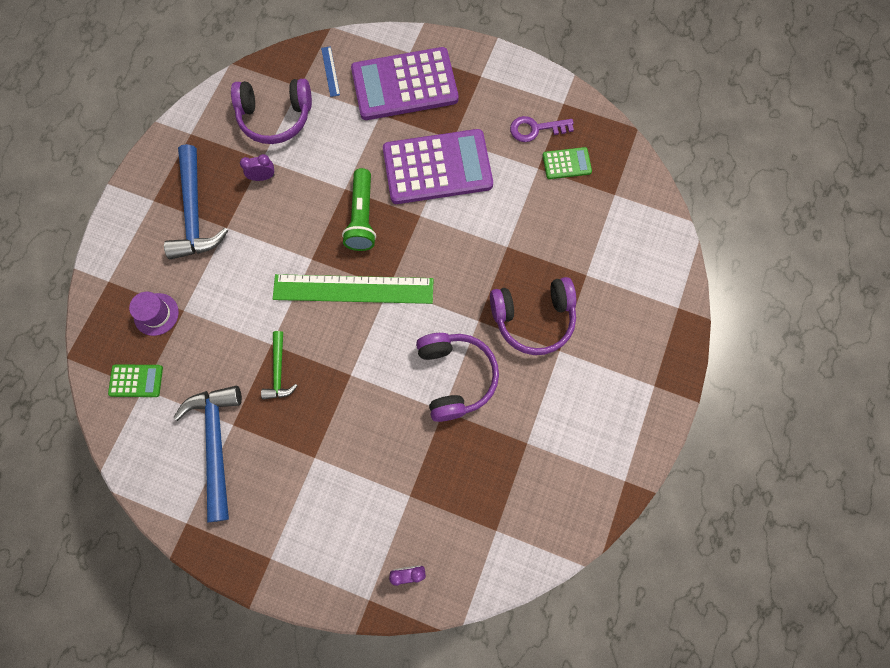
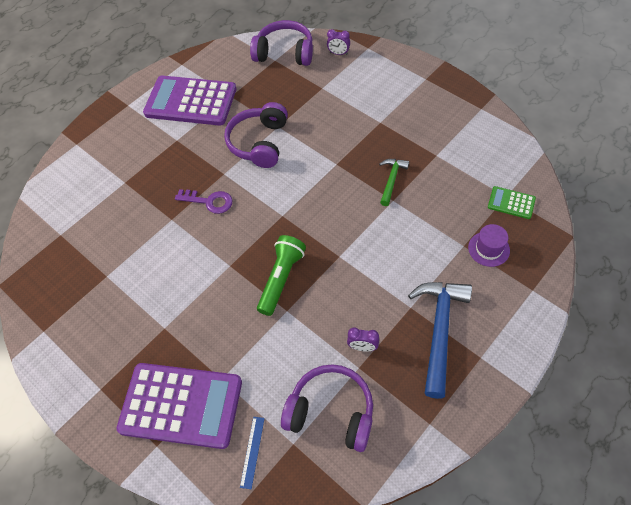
camera: 155 degrees left, 15 degrees down
(216, 444) = (451, 146): blue hammer -> none
(353, 289) = (311, 222): green ruler -> none
(437, 168) = (193, 304): purple calculator -> purple calculator (191, 101)
(533, 319) = (182, 164): purple headphones -> purple headphones (284, 53)
(536, 129) = (84, 313): purple key -> purple key (209, 201)
(566, 163) = (80, 272): green calculator -> none

